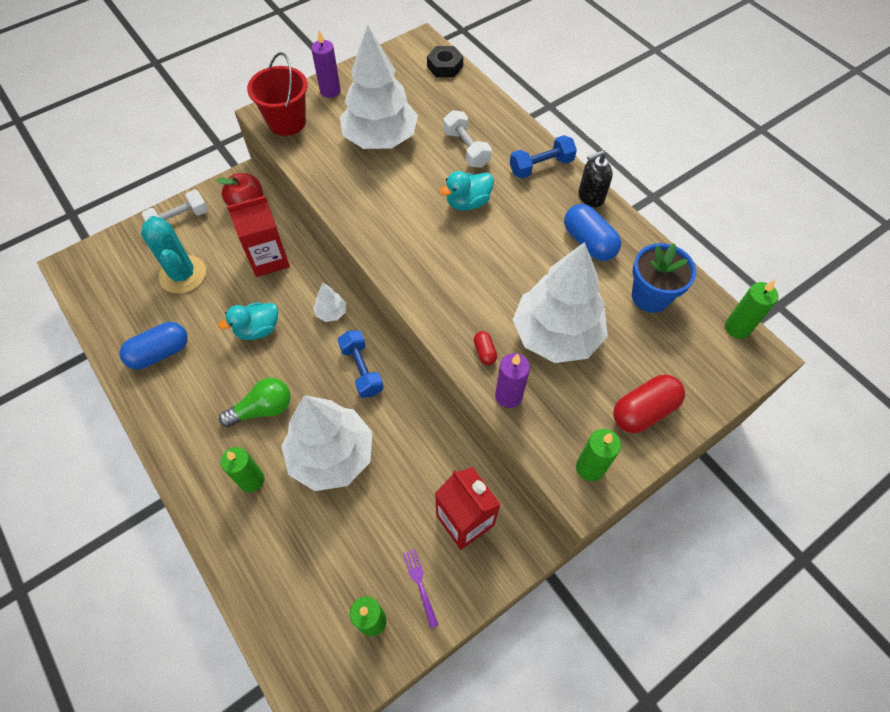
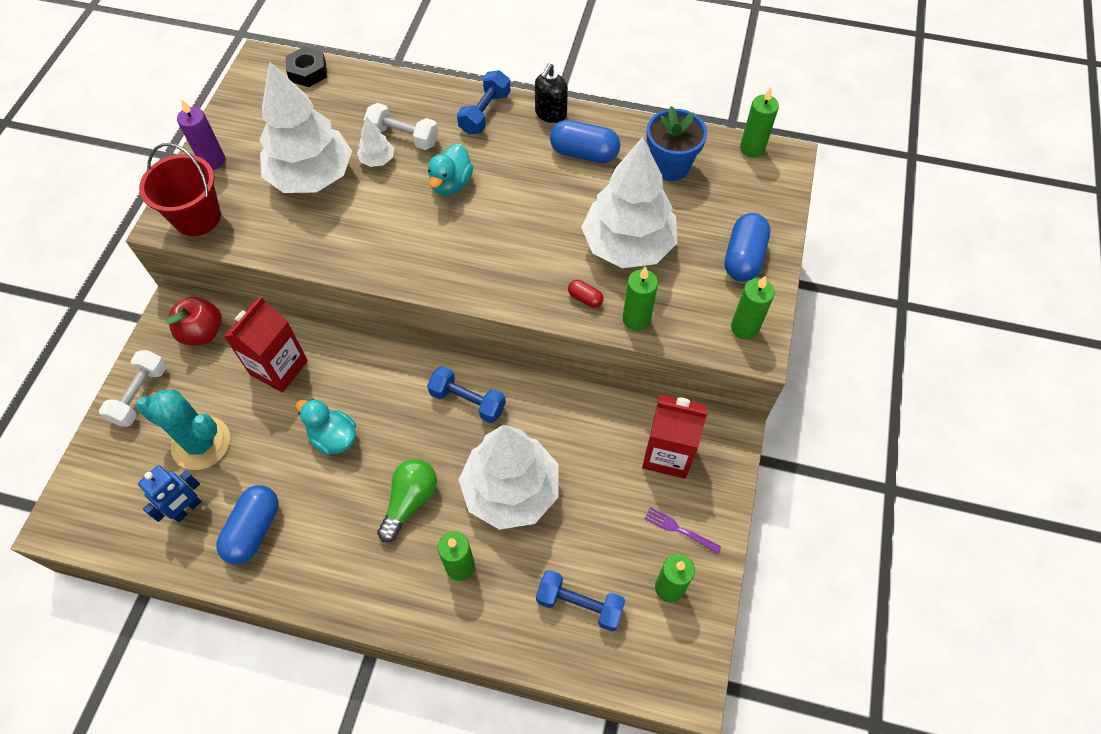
camera: 40 degrees left, 0 degrees up
(138, 310) = (187, 509): none -> blue robot
(258, 329) = (333, 437): turquoise duck -> turquoise duck turned 105 degrees clockwise
(300, 576) = (579, 604): none -> blue dumbbell
(331, 312) = (390, 373): white tree -> white tree (377, 160)
(508, 396) = (636, 319): purple candle -> green candle
(643, 411) = (743, 258): red capsule -> blue capsule

